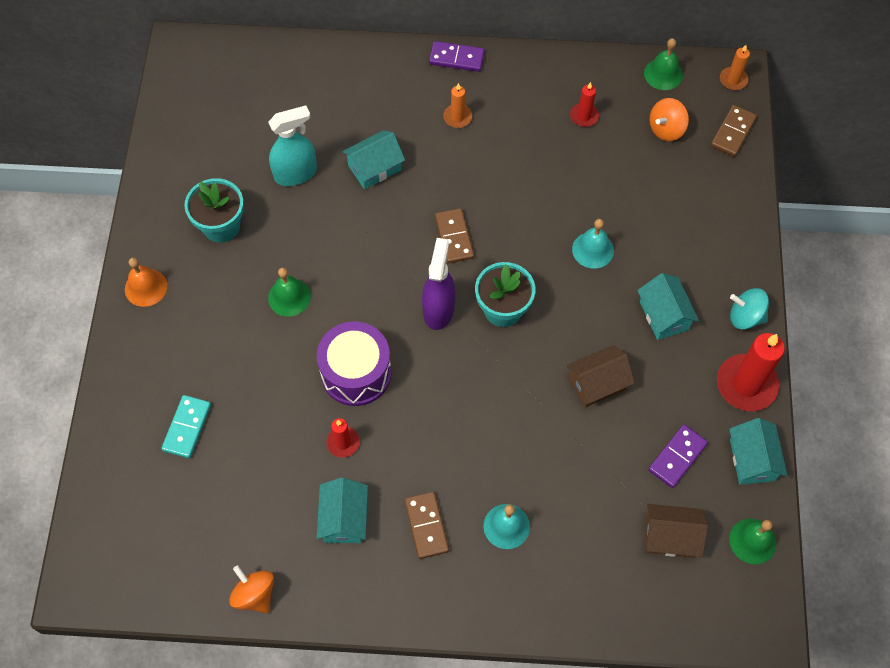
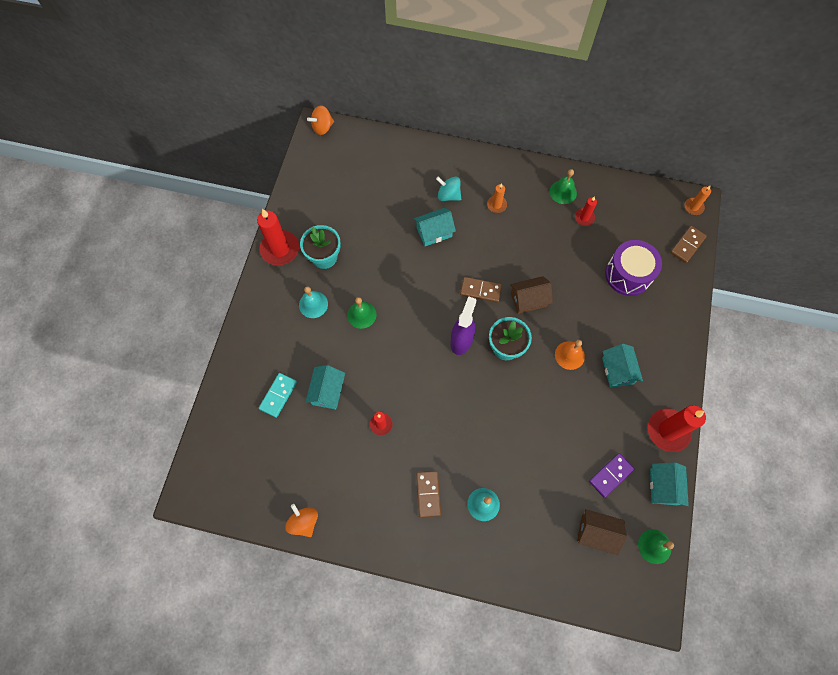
camera: 10 degrees right, 5 degrees up
(146, 287) = (267, 292): orange bell -> orange bell (569, 355)
(154, 225) = (280, 249): none -> red candle
(296, 173) = (380, 228): turquoise spray bottle -> none
(344, 519) = (373, 479): turquoise house -> turquoise house (327, 391)
(356, 373) = (398, 376): purple drum -> purple drum (628, 274)
(454, 237) = (480, 290): brown domino -> brown domino turned 75 degrees counterclockwise
(456, 58) = (502, 163): purple domino -> none
(593, 250) = (575, 315): turquoise bell -> turquoise bell (313, 304)
(597, 383) = (563, 412): brown house -> brown house (528, 300)
(663, 74) = (644, 195): green bell -> green bell (563, 192)
(666, 129) = (640, 236): orange spinning top -> orange spinning top (322, 127)
(745, 317) = (675, 381): turquoise spinning top -> turquoise spinning top (448, 195)

